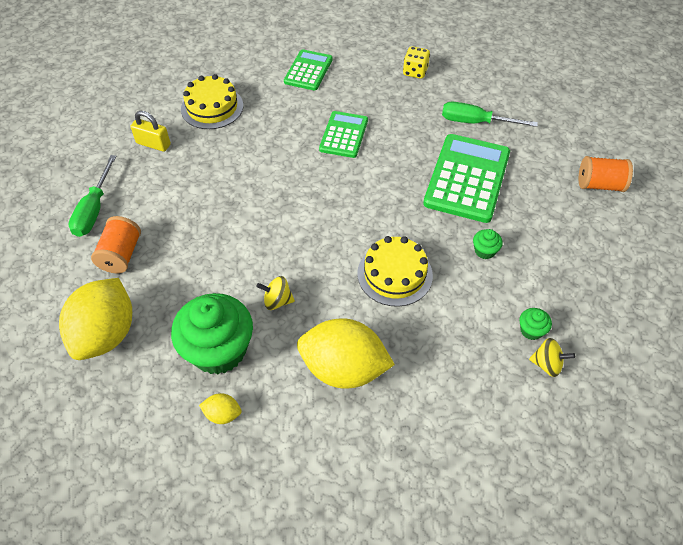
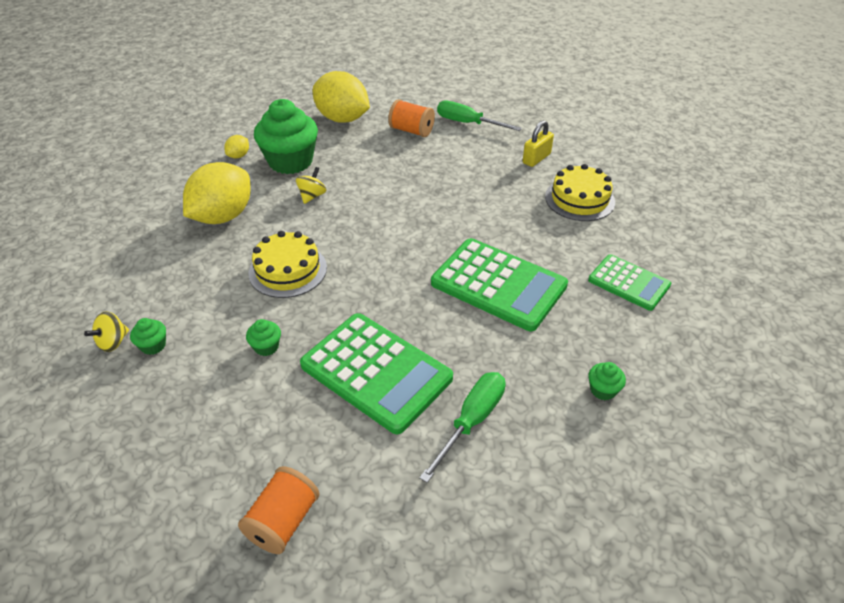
camera: 110 degrees right, 10 degrees down
(344, 135) = (498, 285): green calculator -> green calculator, size x1.68
(415, 72) = (603, 390): yellow dice -> green cupcake

